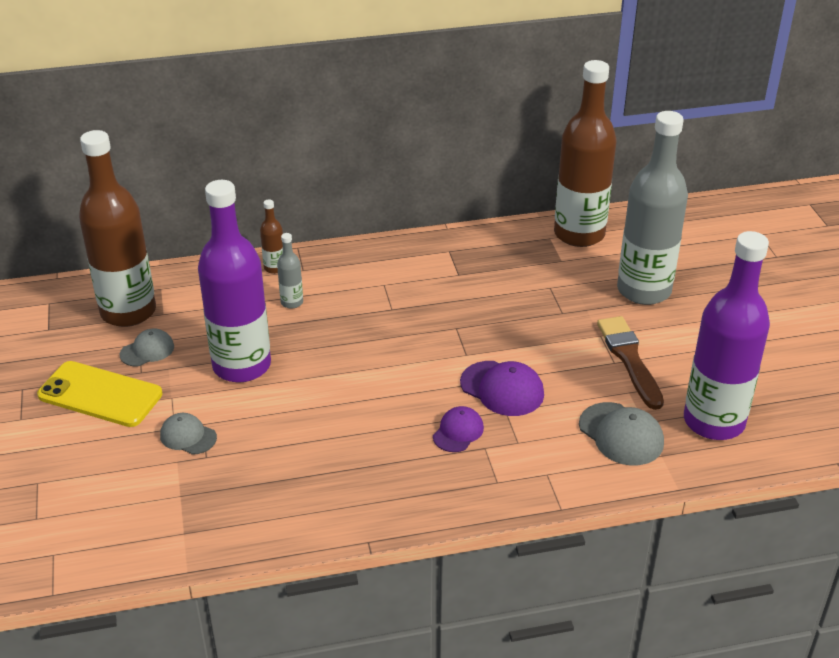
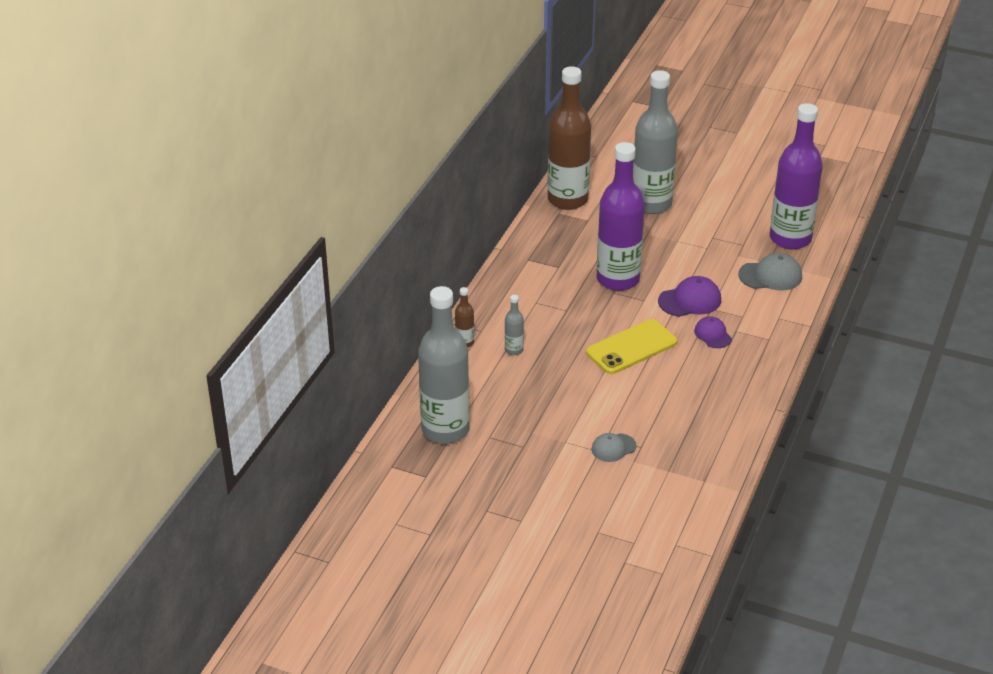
camera: 55 degrees left, 0 degrees up
(100, 394) = (530, 474): yellow phone -> yellow phone (631, 347)
(128, 312) = (445, 430): brown bottle -> grey bottle
(147, 350) = (501, 435): grey cap -> none
(242, 366) = (562, 398): purple bottle -> purple bottle (618, 279)
(629, 359) = (709, 241): brown brush -> none

